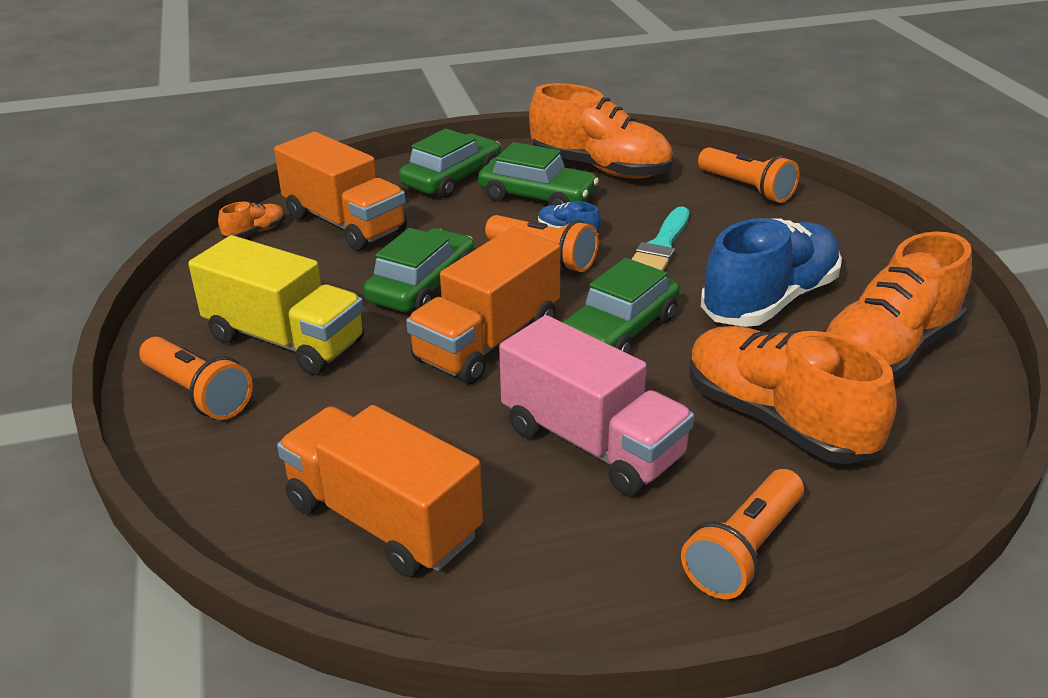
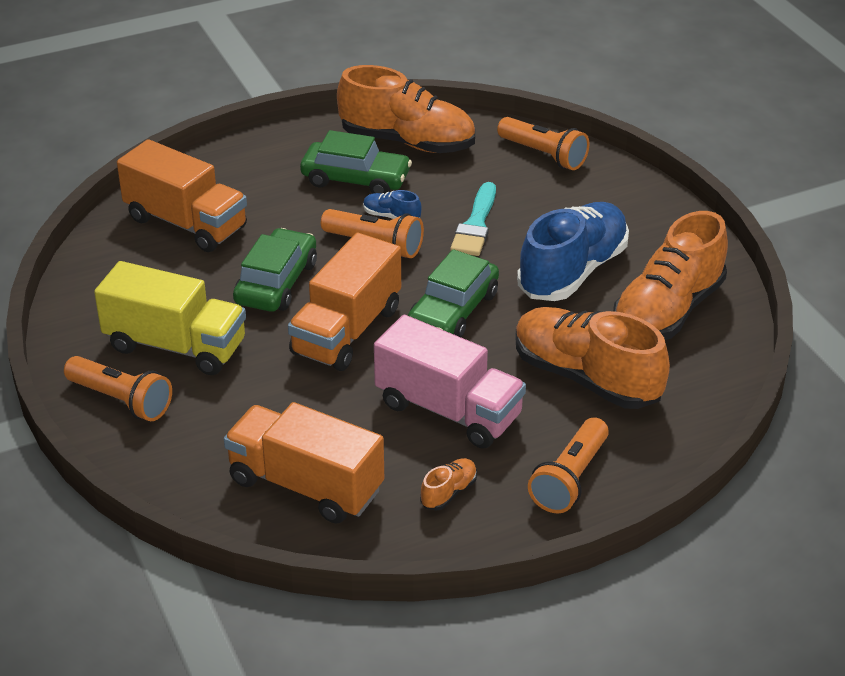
camera: 10 degrees left, 5 degrees up
(255, 232) = (105, 239): orange shoe -> orange shoe (449, 492)
(452, 178) = (271, 164): green car -> none

